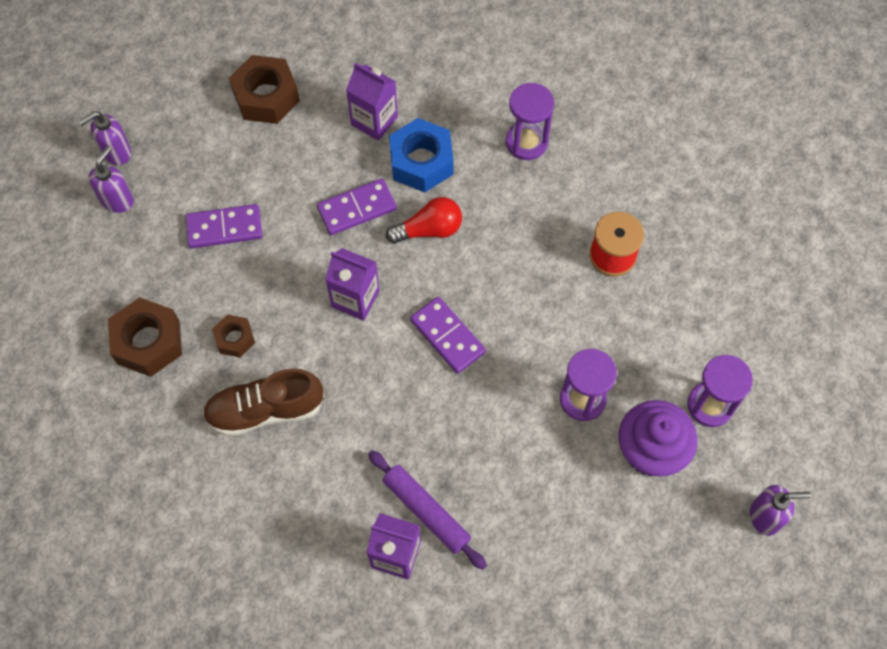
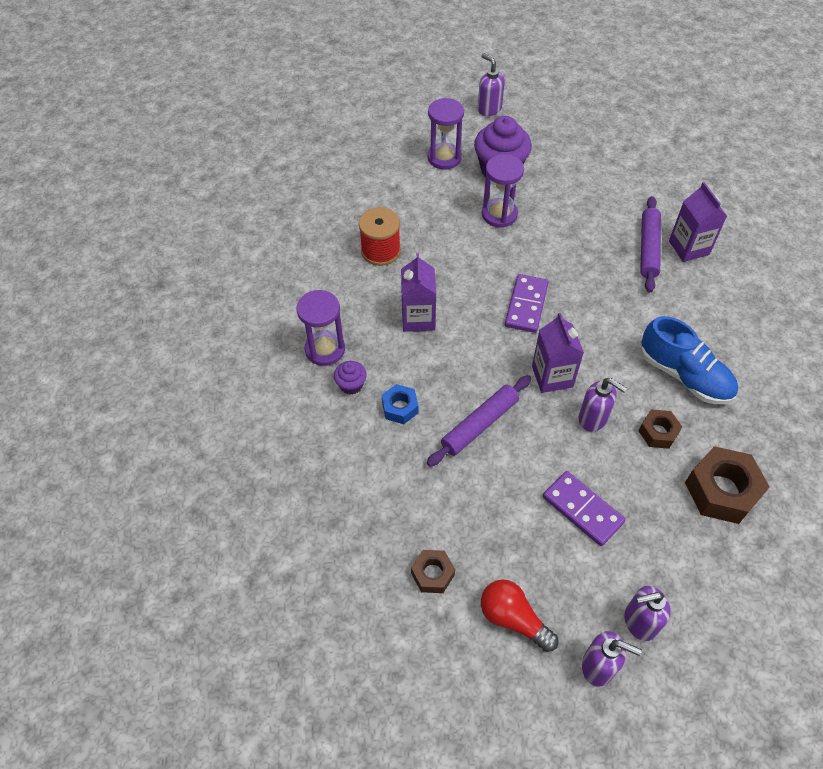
camera: 125 degrees left, 10 degrees down
(265, 410) = (684, 375): brown shoe -> blue shoe
(266, 96) = (432, 574): brown nut -> brown nut, size x0.56
(290, 299) = (593, 418): none -> purple soap dispenser
(357, 209) = (479, 425): purple domino -> purple rolling pin
(374, 120) = (388, 467): purple carton -> purple carton (418, 318)
(421, 162) = (400, 408): blue nut -> blue nut, size x0.56
(429, 230) = (455, 366): red light bulb -> red light bulb (513, 618)
(473, 140) = (351, 385): none -> purple cupcake

